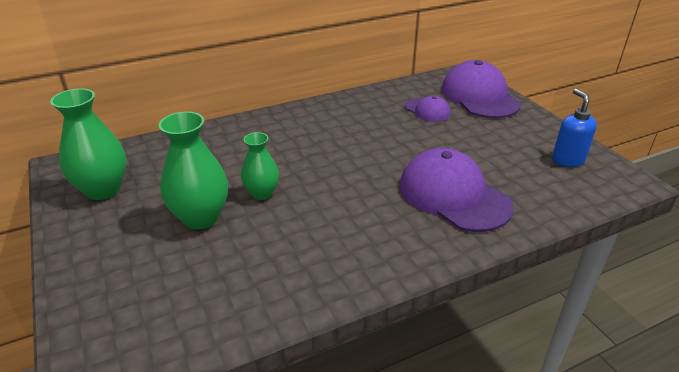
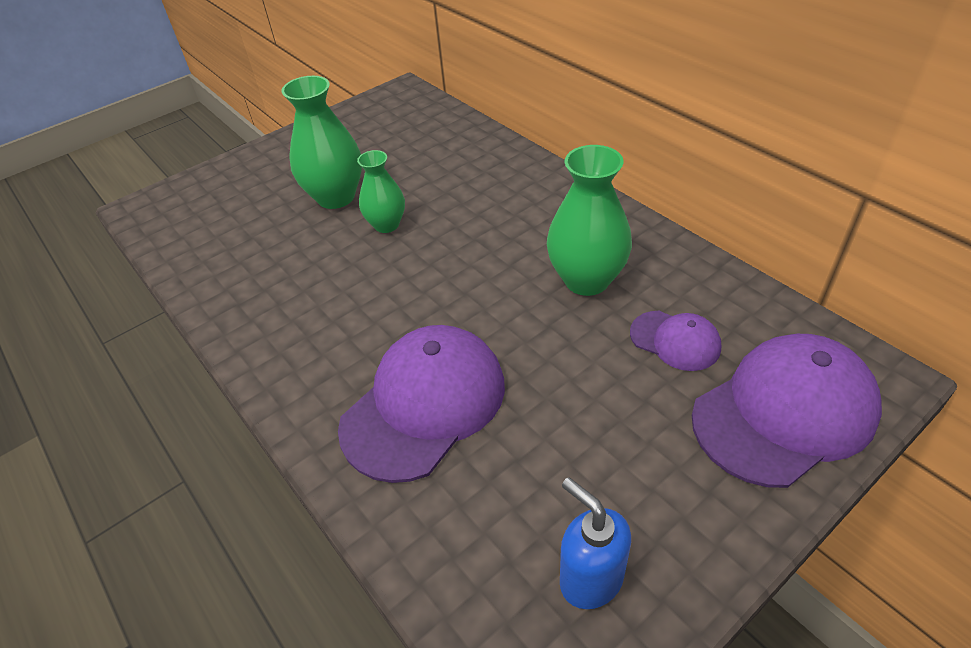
camera: 80 degrees right, 10 degrees up
(103, 189) = (369, 126): green vase -> green vase (586, 280)
(427, 110) = (675, 340): purple cap -> purple cap turned 90 degrees counterclockwise
(567, 160) = (590, 578): blue soap dispenser -> blue soap dispenser turned 105 degrees counterclockwise

